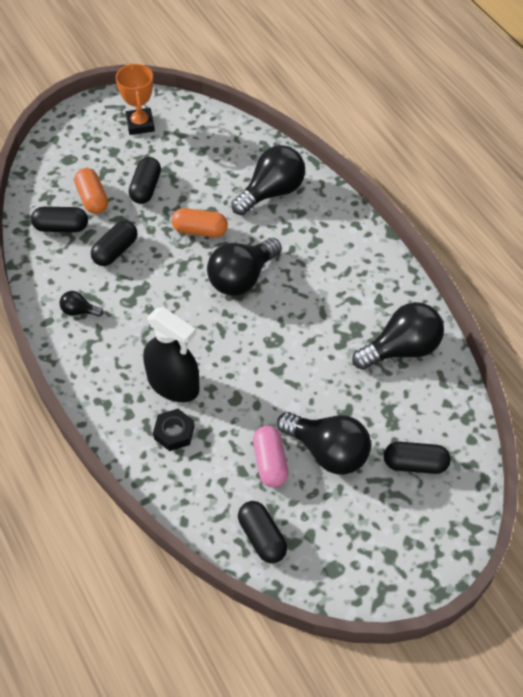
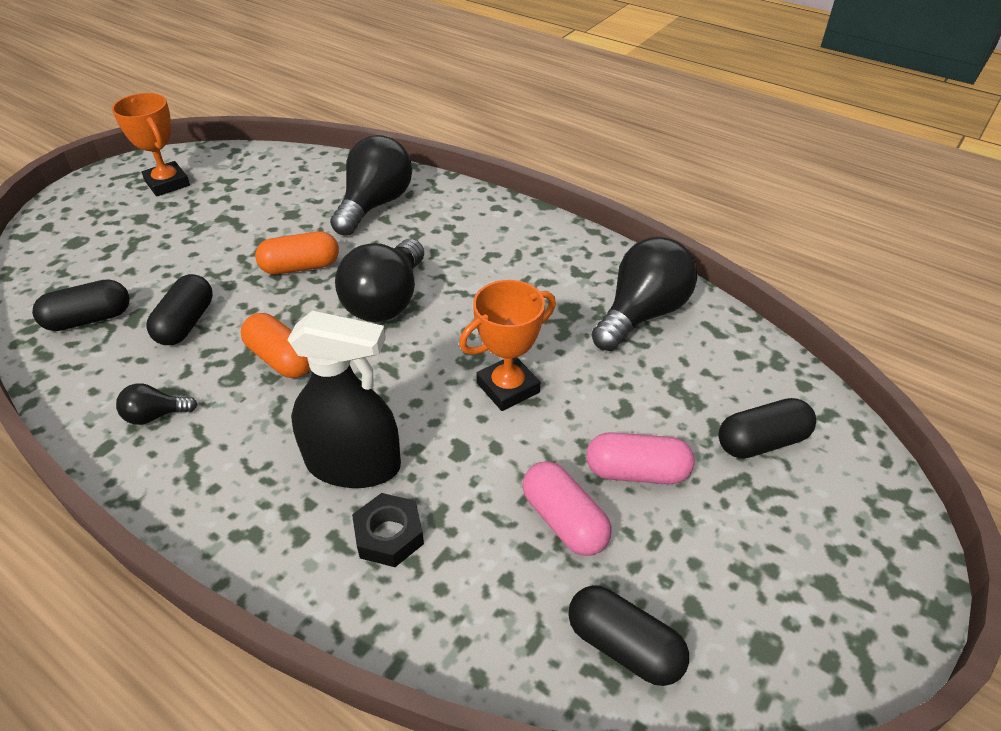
camera: 25 degrees left, 10 degrees down
(92, 199) = (127, 274): orange capsule -> orange capsule (281, 359)
(146, 188) = (203, 243): black capsule -> none
(284, 369) = (508, 387): none -> orange trophy
(328, 452) = (636, 472): black light bulb -> pink capsule

